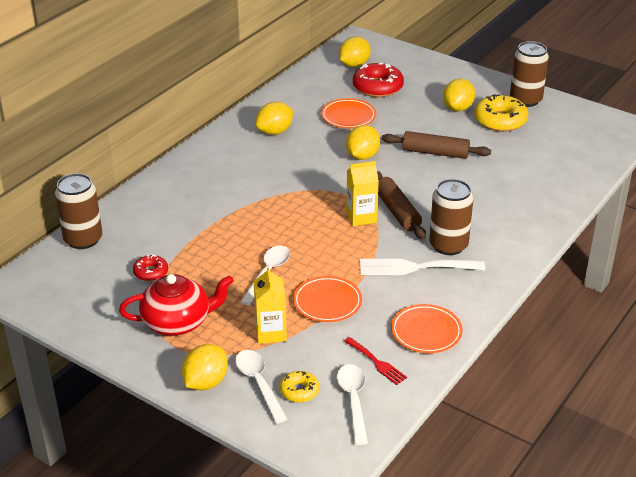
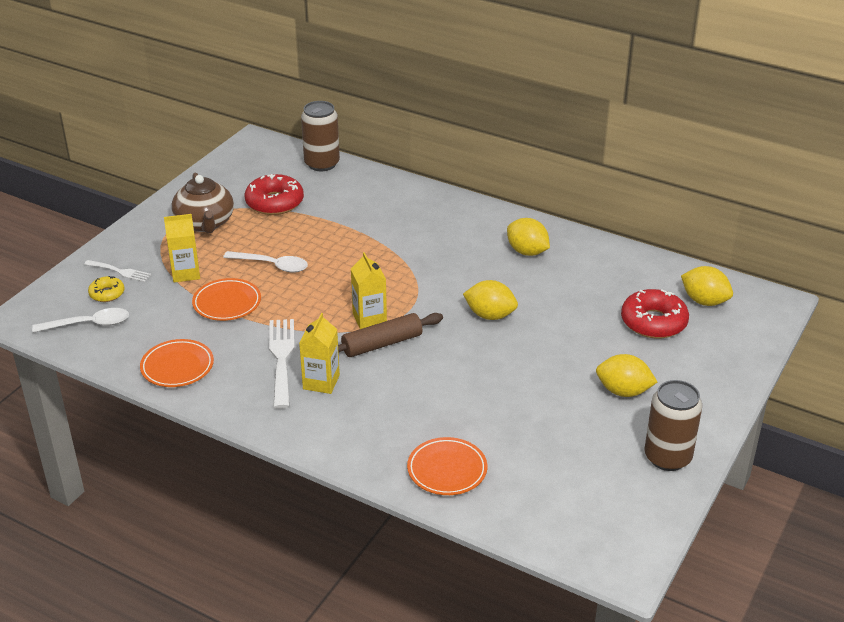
camera: 85 degrees right, 0 degrees up
(151, 272) = (274, 202): red donut -> red donut, size x1.83
(178, 322) = (205, 223): red teapot -> brown teapot
(206, 382) = (126, 245): yellow lemon -> none
(259, 383) = (120, 271): white spoon -> white fork
(348, 116) = (574, 302): orange plate -> orange plate (447, 470)
(376, 362) = (137, 336): red fork -> none
(435, 153) = (509, 371): brown rolling pin -> none
(448, 245) = (321, 382): brown can -> yellow carton
(500, 120) = (603, 430): yellow donut -> none

